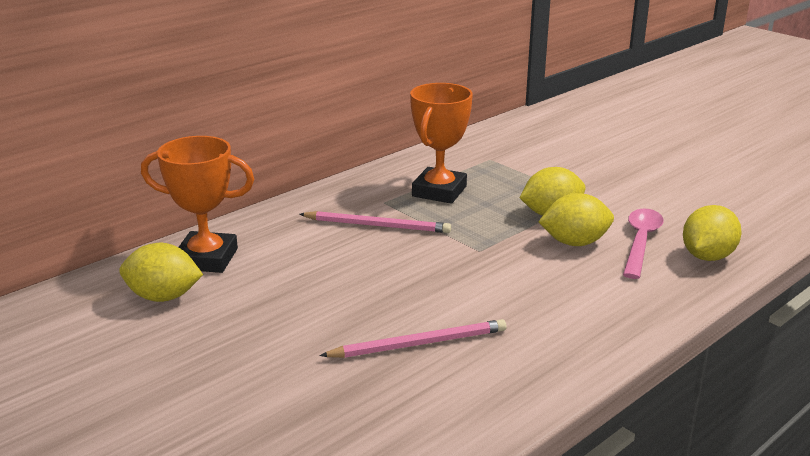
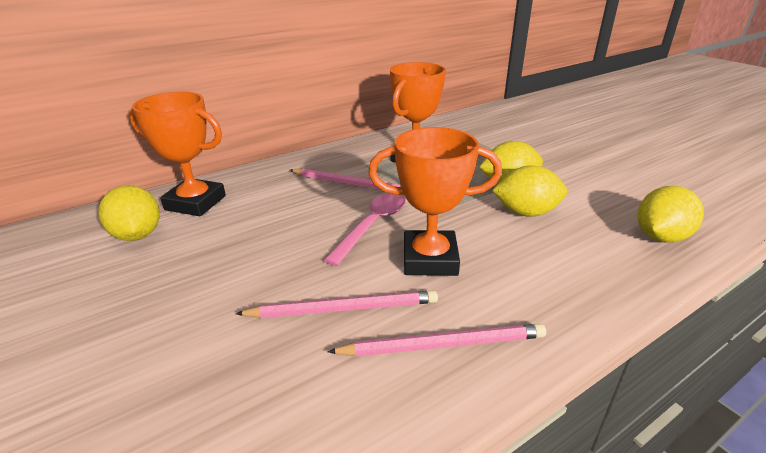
camera: 10 degrees right, 5 degrees up
(163, 297) = (138, 235): yellow lemon -> yellow lemon turned 45 degrees clockwise
(488, 295) = (430, 259): none -> orange trophy
(520, 362) = (443, 345): none -> pink pencil
(640, 242) = (591, 216): pink spoon -> pink spoon (372, 225)

